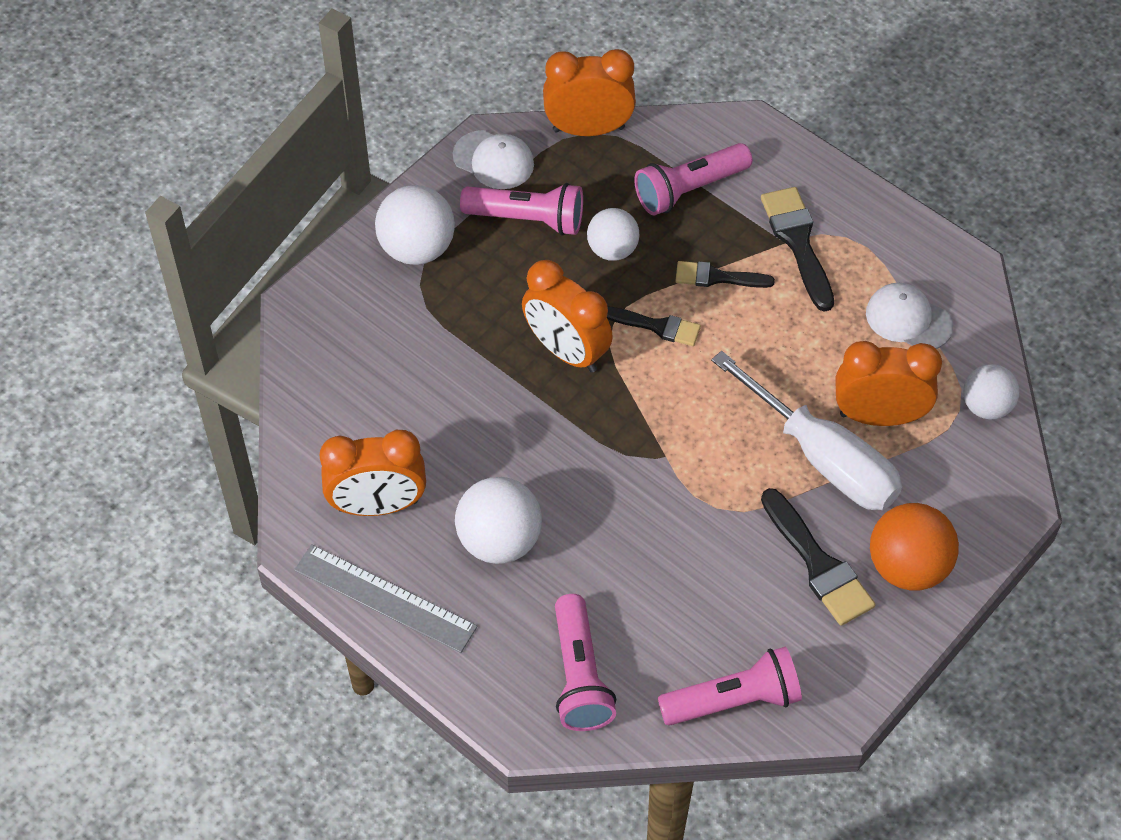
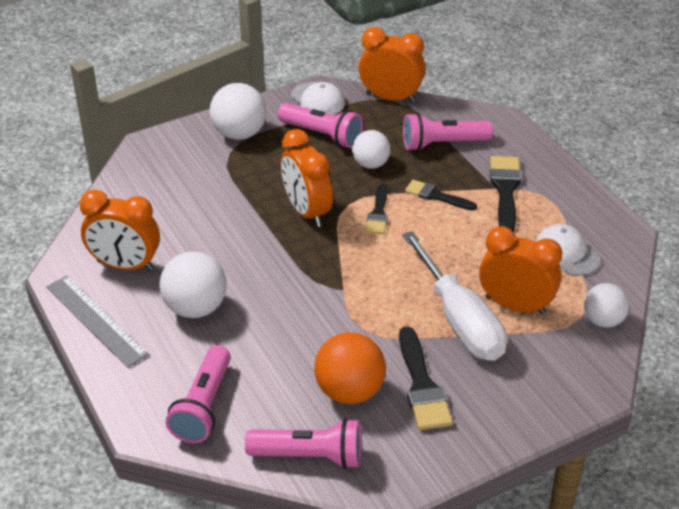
camera: 20 degrees right, 15 degrees down
(657, 326) = (378, 213): black brush -> black brush turned 60 degrees clockwise
(907, 567) = (491, 406): orange ball -> orange ball (349, 391)

